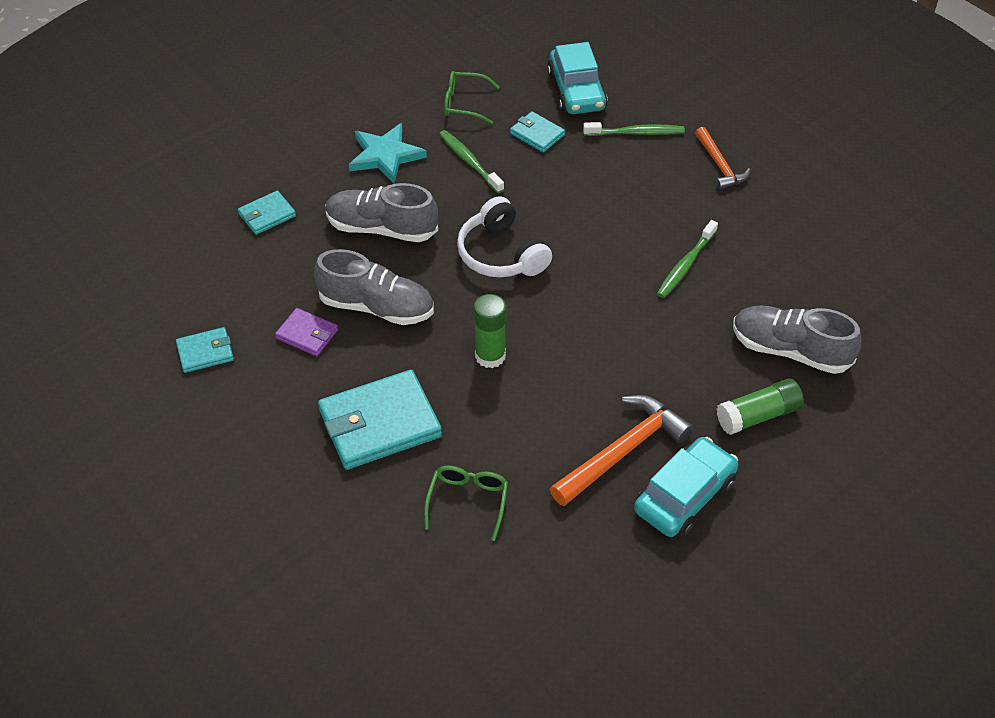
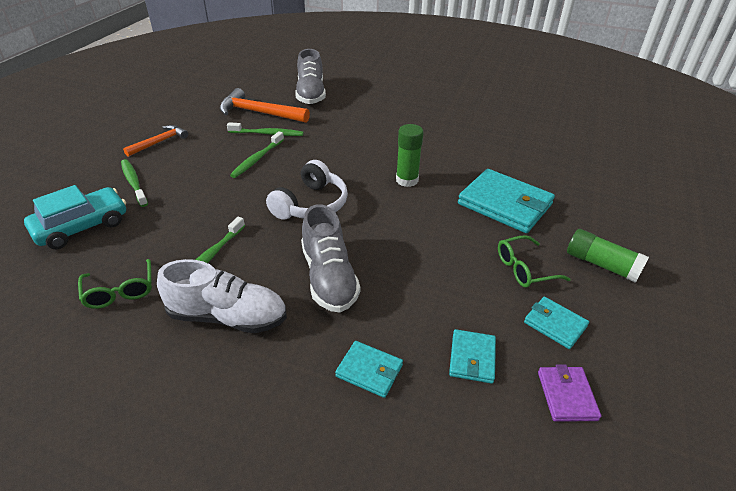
camera: 120 degrees left, 10 degrees down
(307, 334) = (475, 271): purple wallet -> purple wallet (566, 395)
(376, 307) = (414, 245): grey shoe -> none
(385, 155) = (228, 317): turquoise star -> white shoe
(467, 502) = (513, 156): green glasses -> green glasses (525, 269)
(537, 134) = (154, 230): turquoise wallet -> turquoise wallet (472, 358)
(622, 451) = (425, 122): orange hammer -> orange hammer (259, 113)
(626, 238) = (257, 159): none -> green toothbrush
(684, 496) = (432, 101): turquoise car -> none
(758, 415) = (363, 94): green glue stick -> green glue stick (601, 264)

